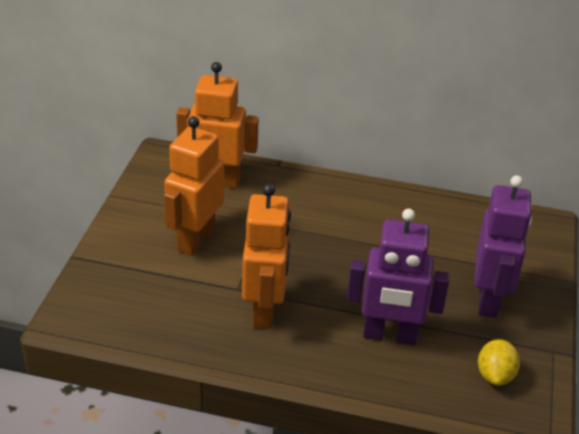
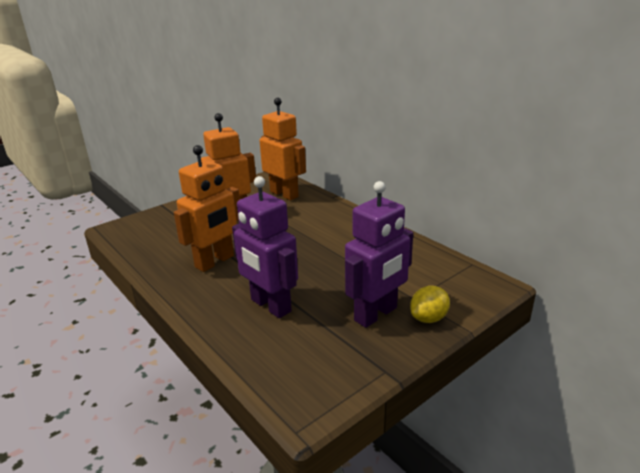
camera: 40 degrees right, 10 degrees down
(495, 375) = (311, 364): yellow lemon -> yellow lemon (428, 318)

